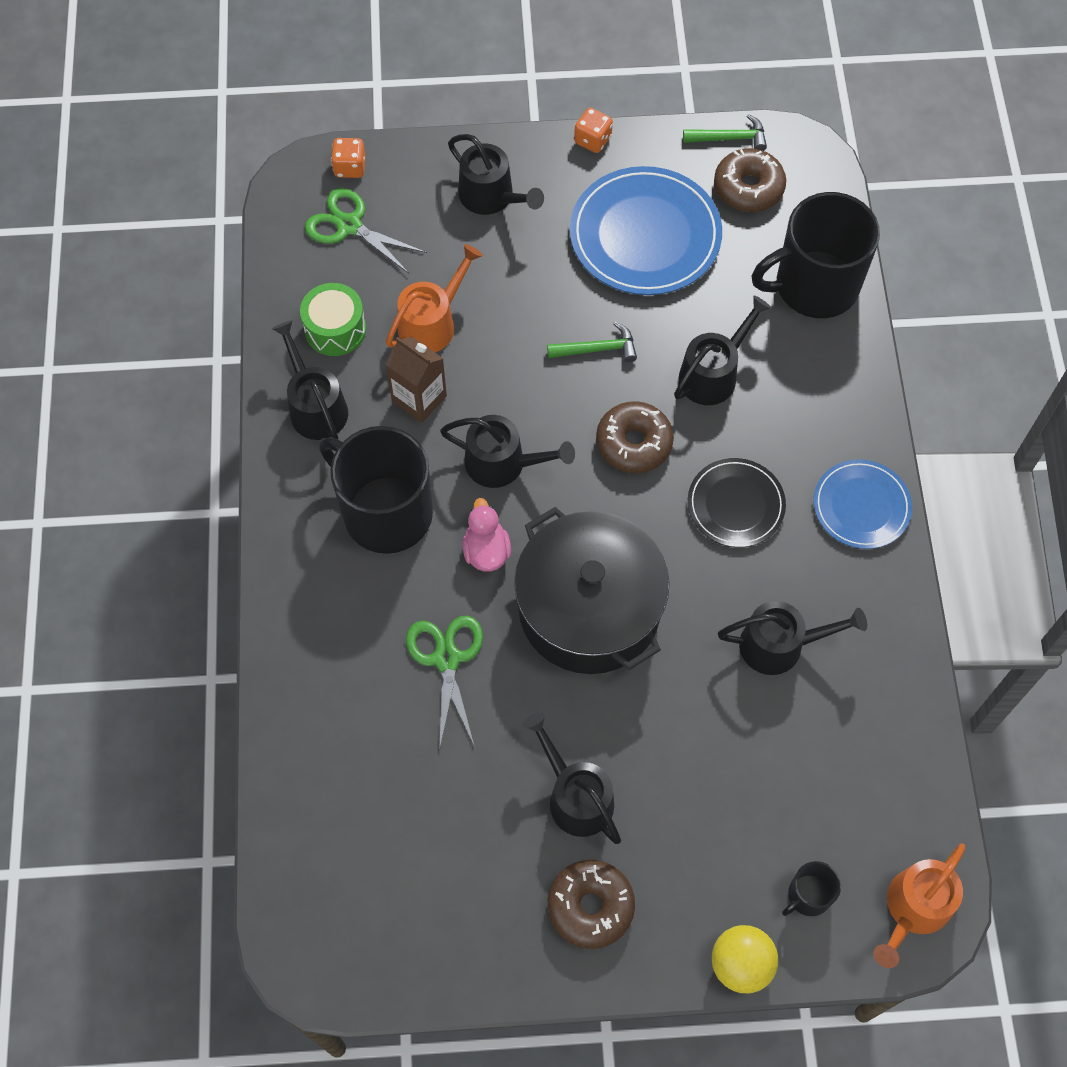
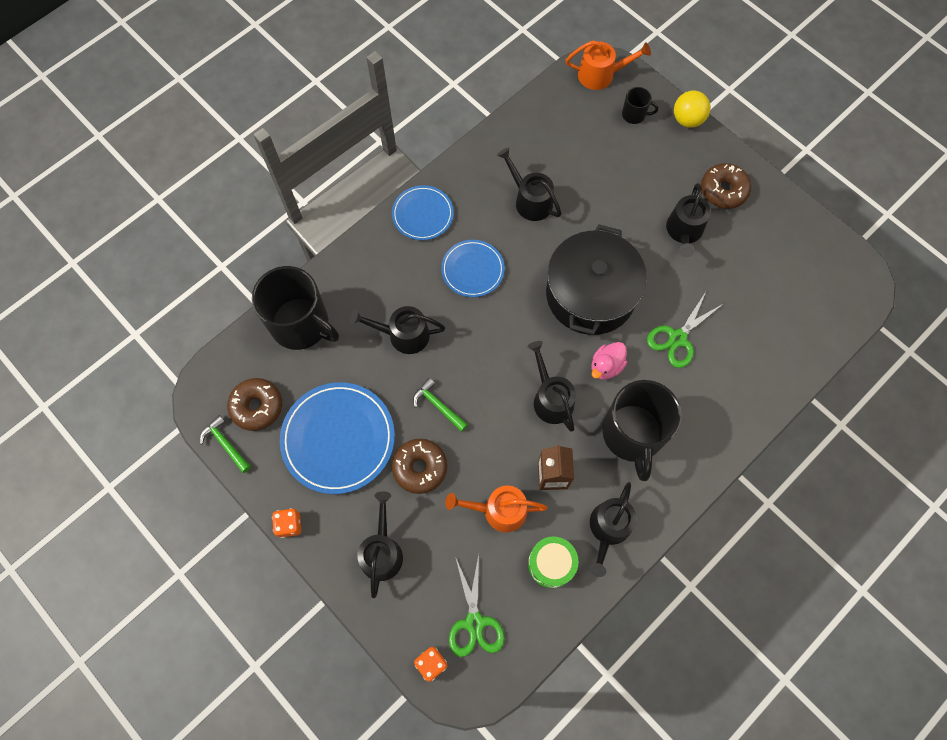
camera: 130 degrees left, 5 degrees up
(634, 443) = (480, 343): brown donut -> brown donut (420, 468)
(735, 505) = (472, 270): black plate -> blue plate

